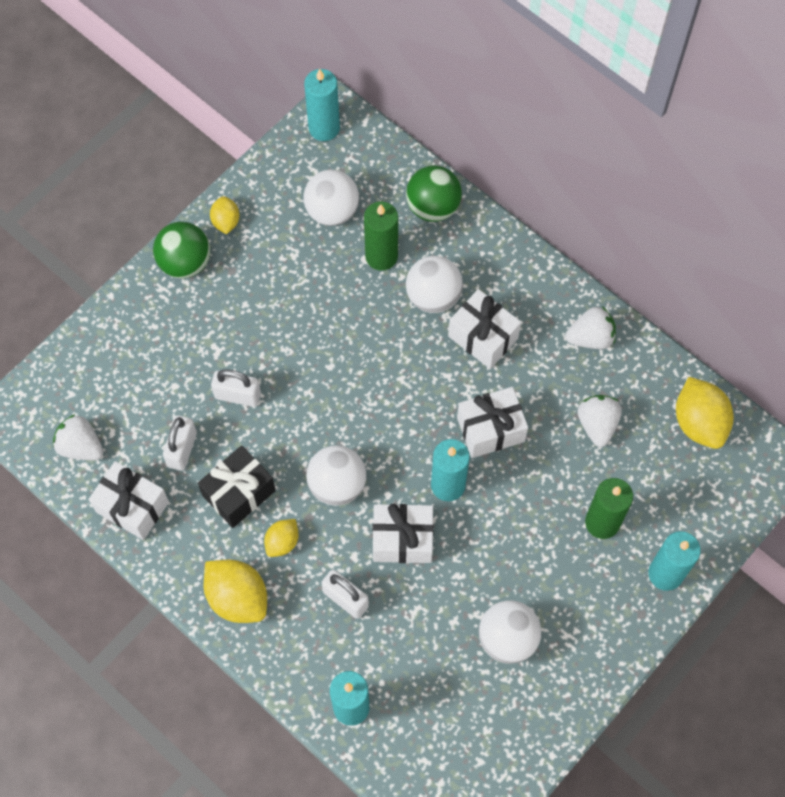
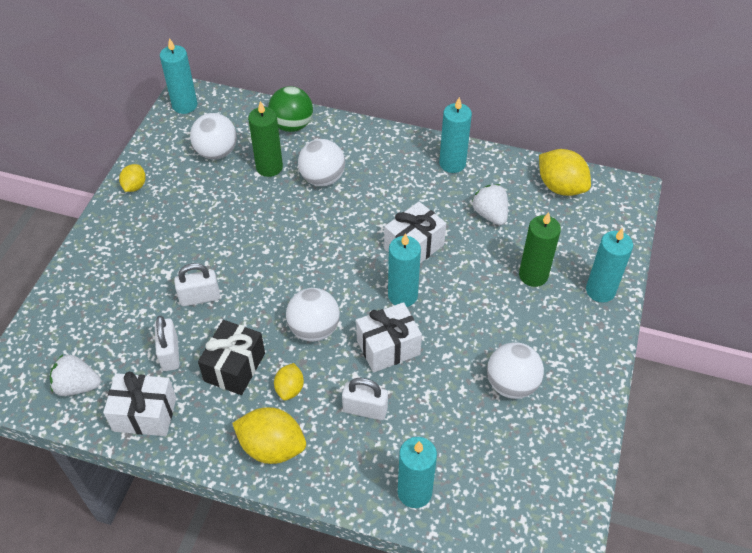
camera: 25 degrees left, 15 degrees down
(185, 262) = (113, 223): green ball -> none
(226, 221) = (135, 186): yellow lemon -> yellow lemon turned 45 degrees clockwise
(483, 337) = (374, 190): white gift -> none
(590, 337) = (452, 163): white strawberry -> turquoise candle

